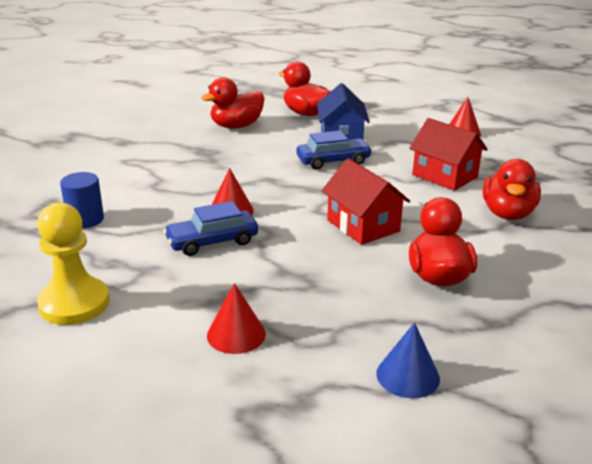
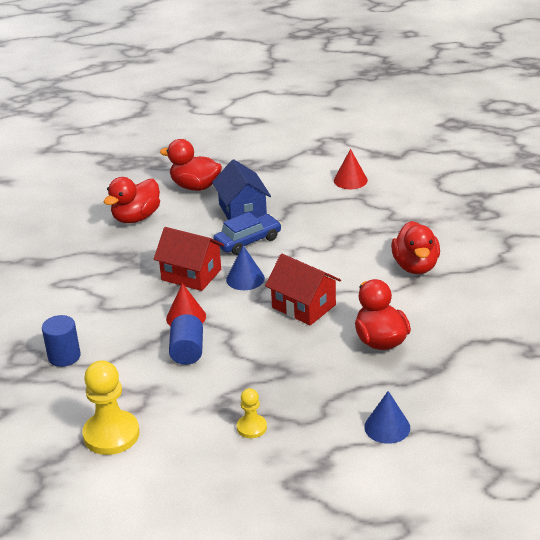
camera: 15 degrees left, 5 degrees up
(212, 241) = (187, 351): blue car -> blue cylinder
(236, 334) = (251, 427): red cone -> yellow pawn
(313, 190) = (245, 278): none -> blue cone
(445, 176) = (351, 236): red house -> red house (191, 274)

